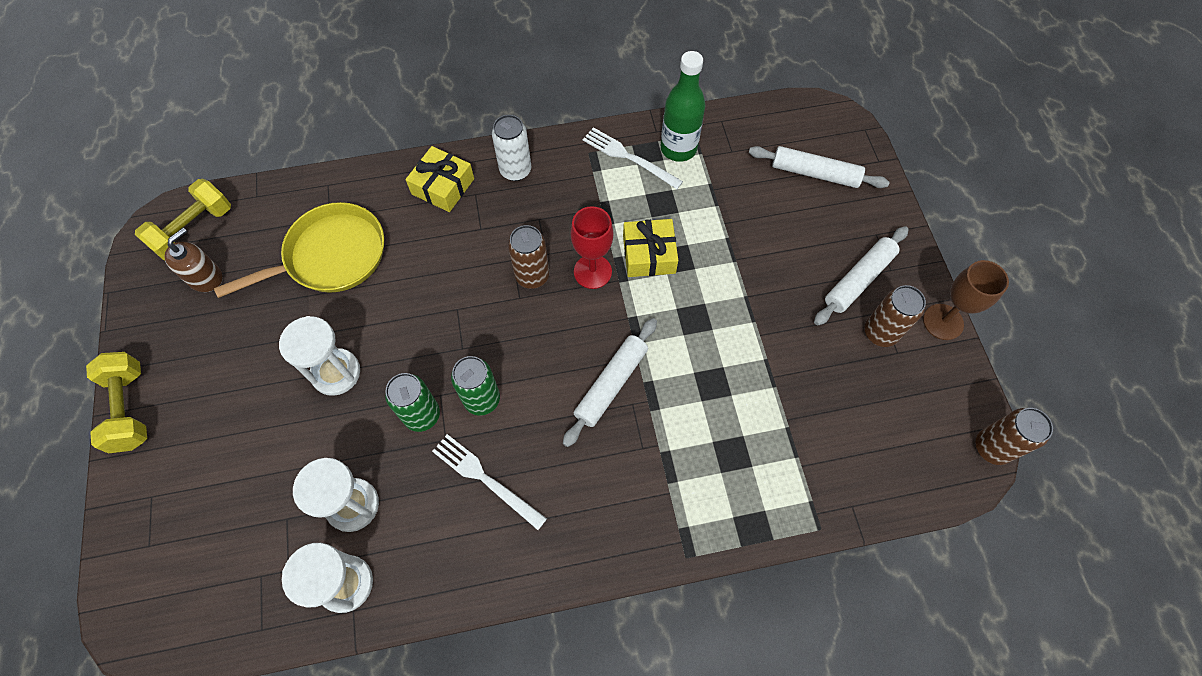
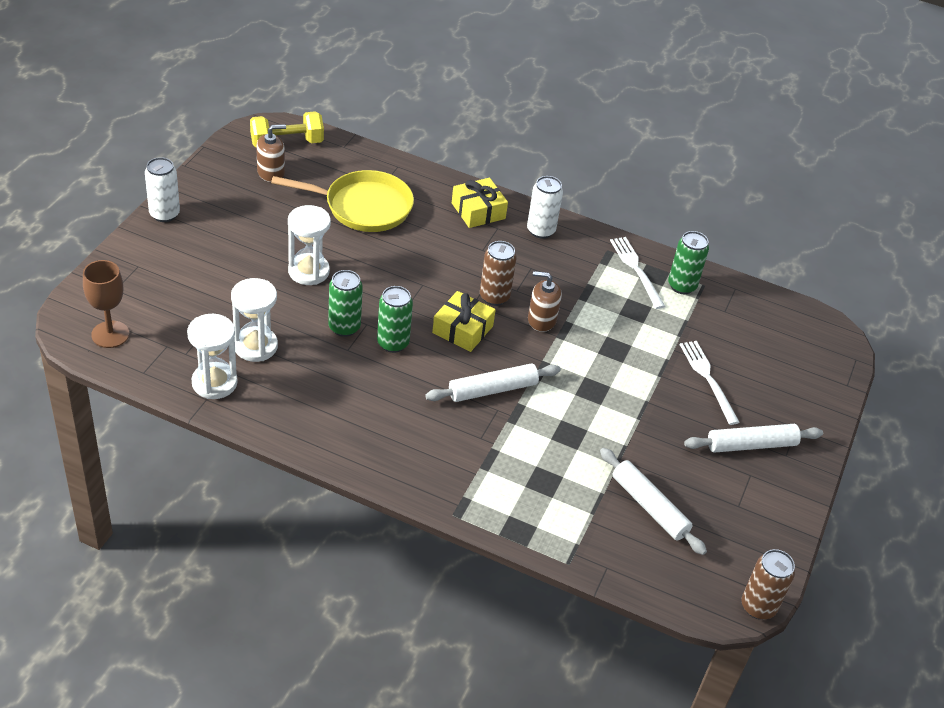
camera: 30 degrees right, 20 degrees down
(130, 409) = (164, 214): yellow dumbbell -> white can
(485, 479) = (354, 386): white fork -> white fork (708, 379)
(592, 272) = (541, 320): red goblet -> brown soap dispenser
(649, 254) = (595, 334): yellow gift -> yellow gift (462, 329)
(678, 148) = (682, 286): green bottle -> green can
(815, 173) = (782, 362): white rolling pin -> white rolling pin (649, 506)
(880, 333) = (736, 486): brown can -> none
(943, 322) = (797, 511): brown goblet -> brown goblet (110, 334)

